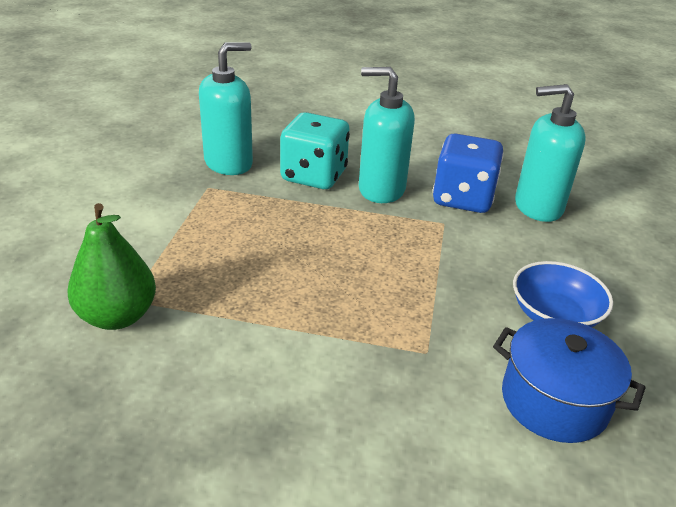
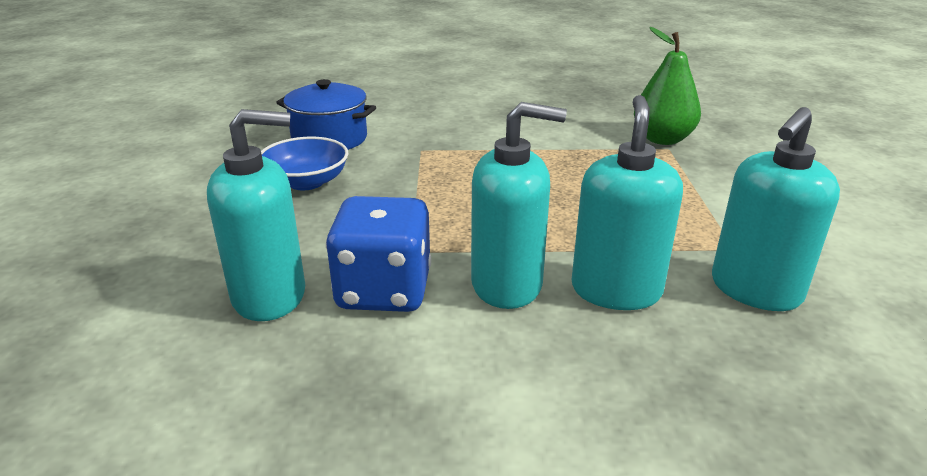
camera: 170 degrees right, 5 degrees down
(314, 176) = (616, 290): turquoise dice -> turquoise soap dispenser

